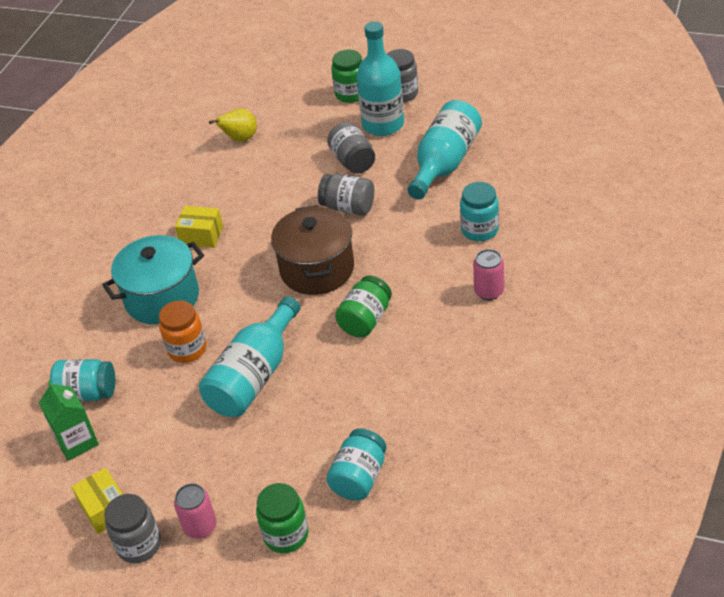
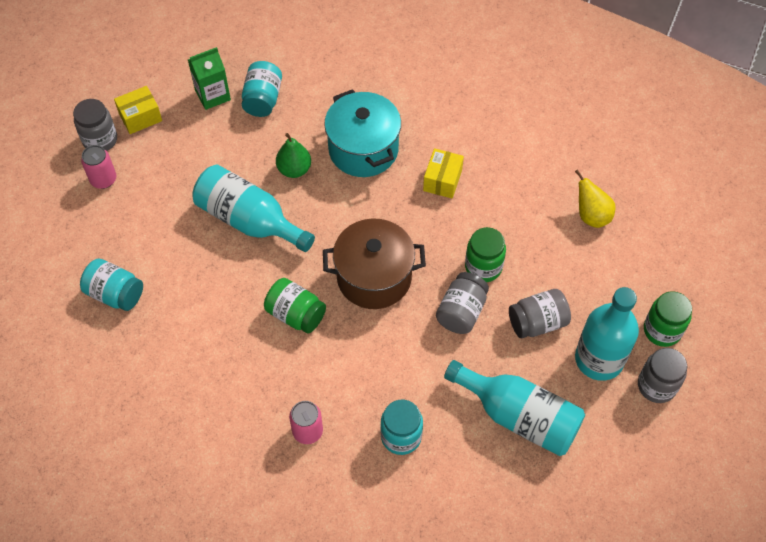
camera: 90 degrees right, 15 degrees up
(187, 349) = (294, 169): orange jar -> green pear
(286, 535) = (76, 237): green jar -> green jar (483, 267)

